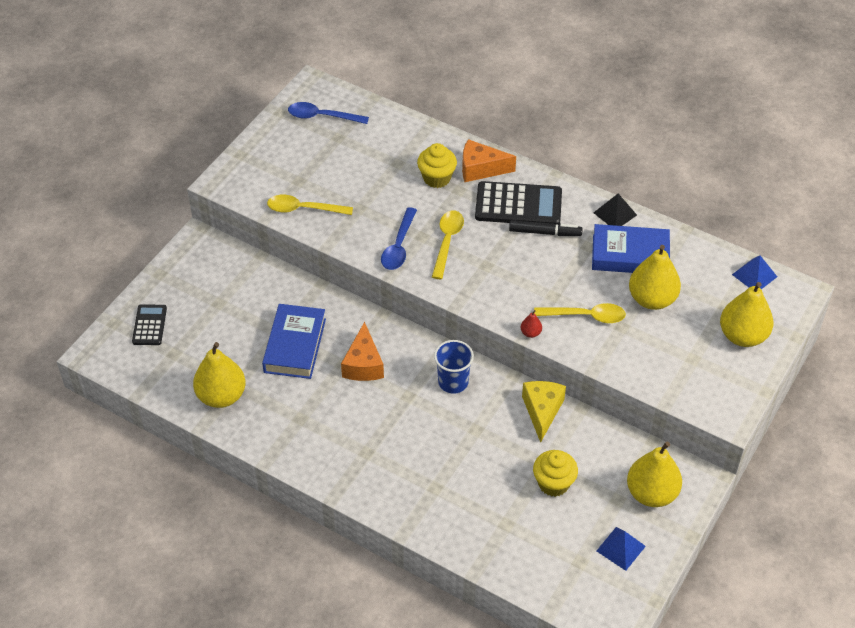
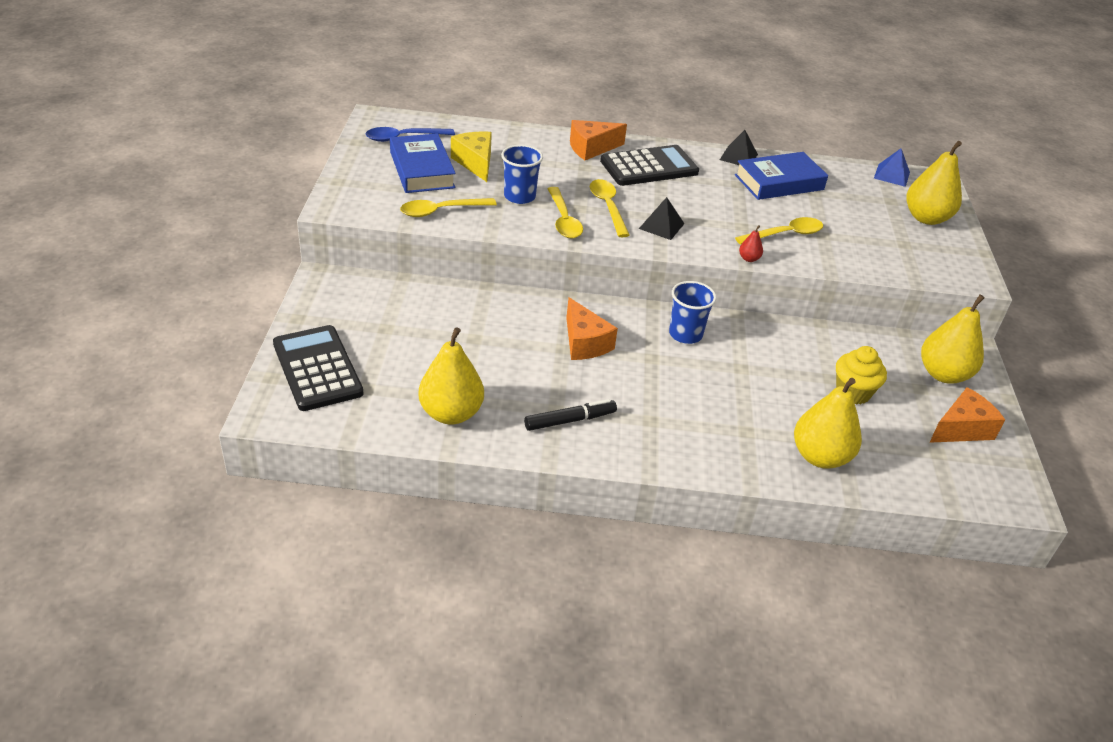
camera: 30 degrees left, 10 degrees down
(149, 325) = (317, 368): black calculator -> black calculator, size x1.77
(295, 345) = (499, 345): blue book -> blue book (422, 170)
(378, 210) = (519, 196): none -> blue cup
(399, 246) = (563, 220): blue spoon -> yellow spoon
(437, 178) = (556, 162): yellow cupcake -> none
(479, 275) = (661, 226): none -> black pyramid
(542, 411) = (788, 335): yellow cheese -> yellow cheese (475, 163)
(545, 232) = (691, 182): black marker -> black marker (570, 420)
(621, 548) = (962, 429): blue pyramid -> orange cheese
(652, 299) = (828, 209): yellow pear -> yellow pear (820, 456)

